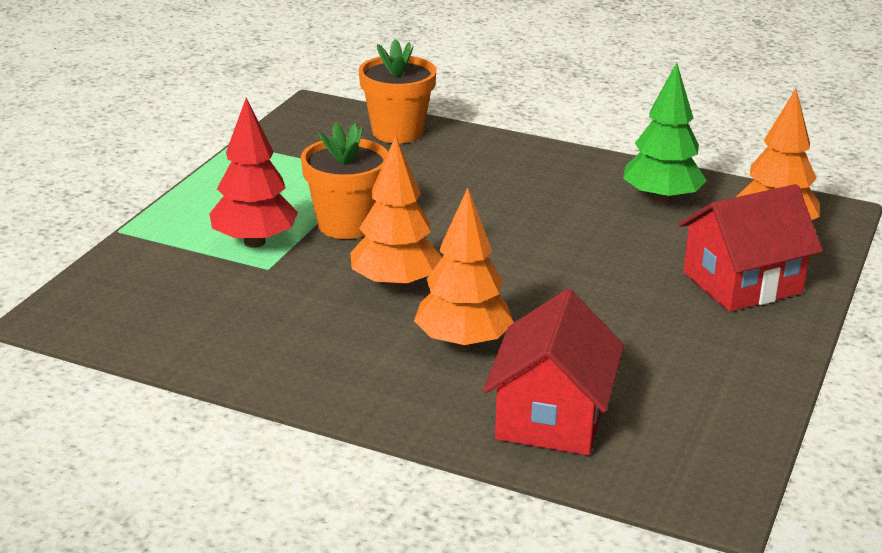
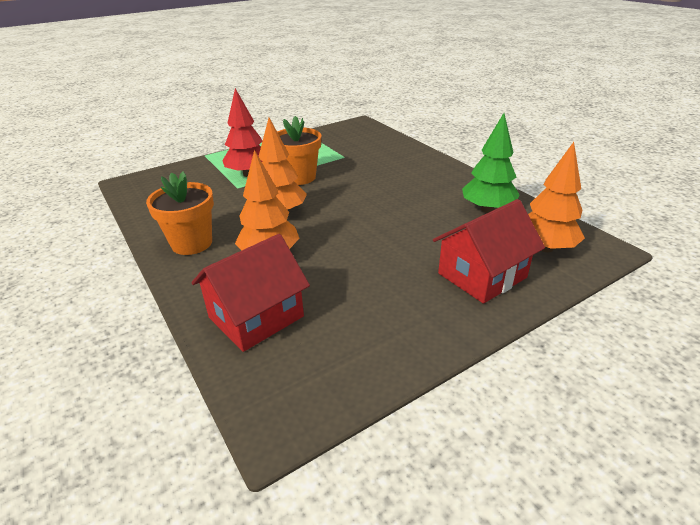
camera: 35 degrees right, 5 degrees up
(397, 132) = (383, 141): orange flower pot -> orange flower pot (192, 243)
(742, 283) = (482, 275): red house -> red house turned 45 degrees counterclockwise

